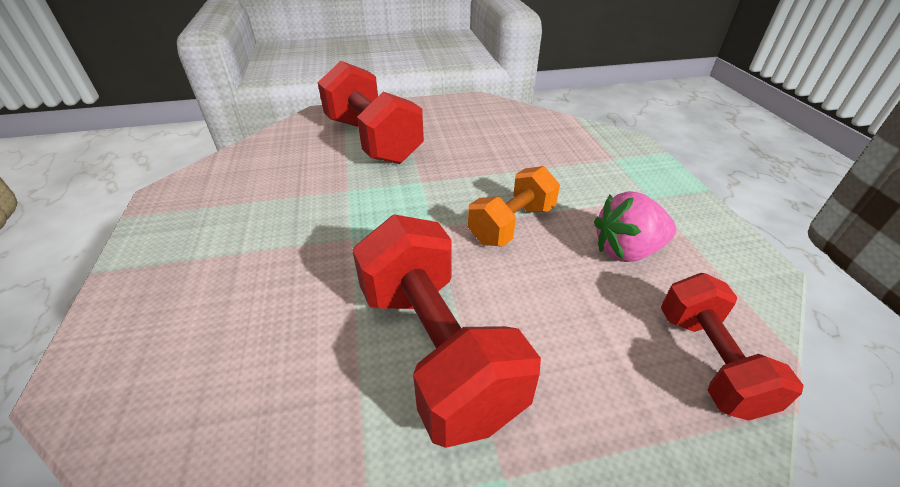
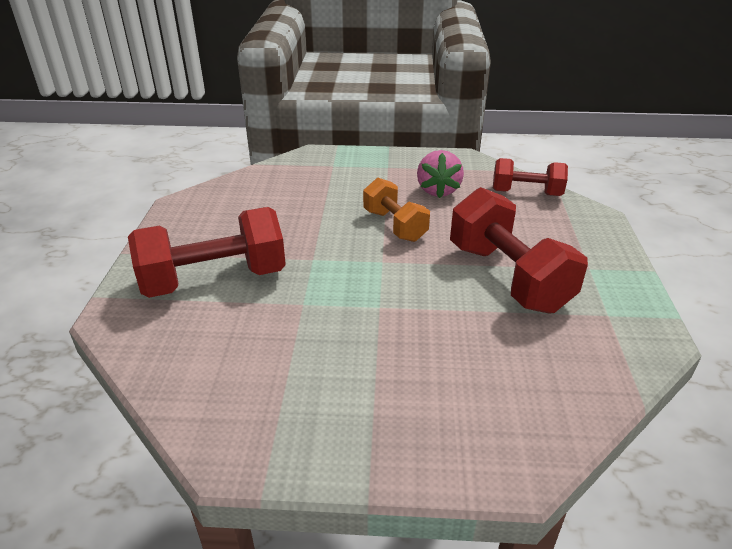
camera: 75 degrees left, 5 degrees down
(437, 350) = (508, 277): red dumbbell -> red dumbbell turned 75 degrees clockwise

